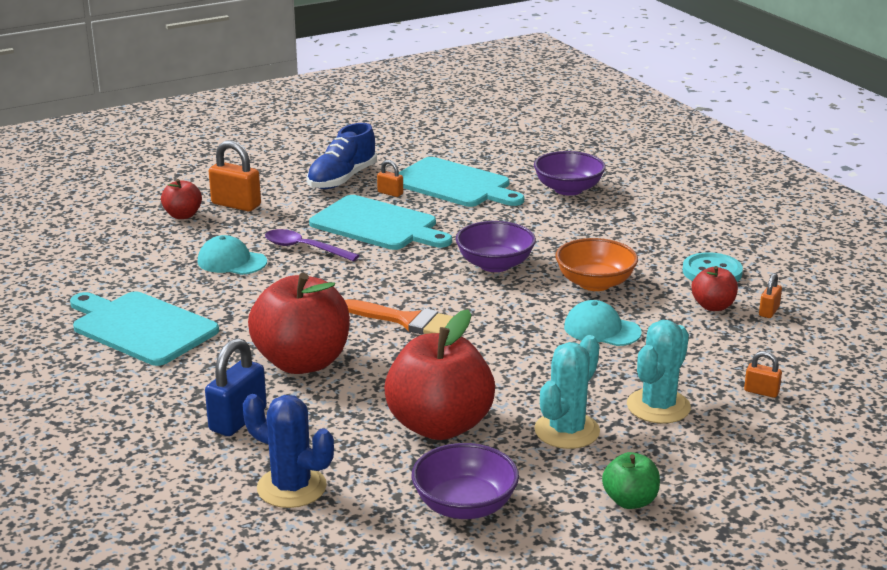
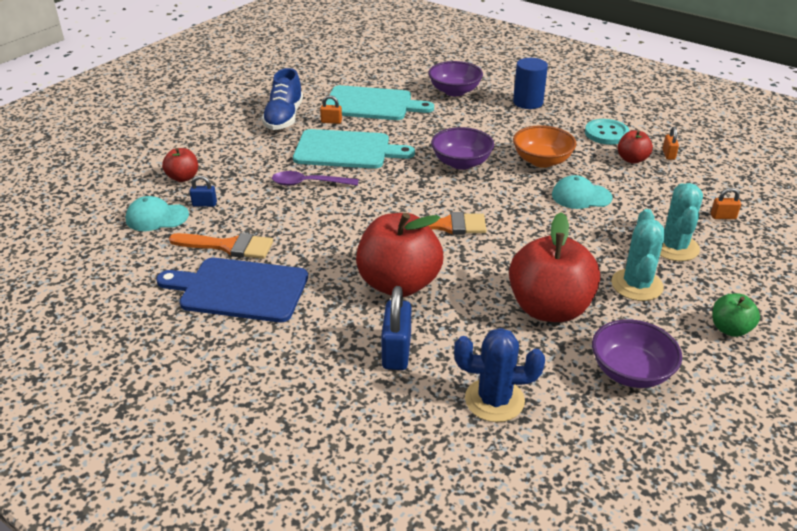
camera: 25 degrees left, 10 degrees up
(141, 327) = (239, 289): turquoise cutting board -> blue cutting board
(167, 287) = (228, 246): none -> orange brush
(180, 244) = (204, 204): none -> blue padlock
(231, 261) = (261, 209): turquoise cap -> turquoise cap (157, 217)
(236, 204) = (219, 158): orange padlock -> none
(648, 219) = (528, 102): none -> blue cylinder

